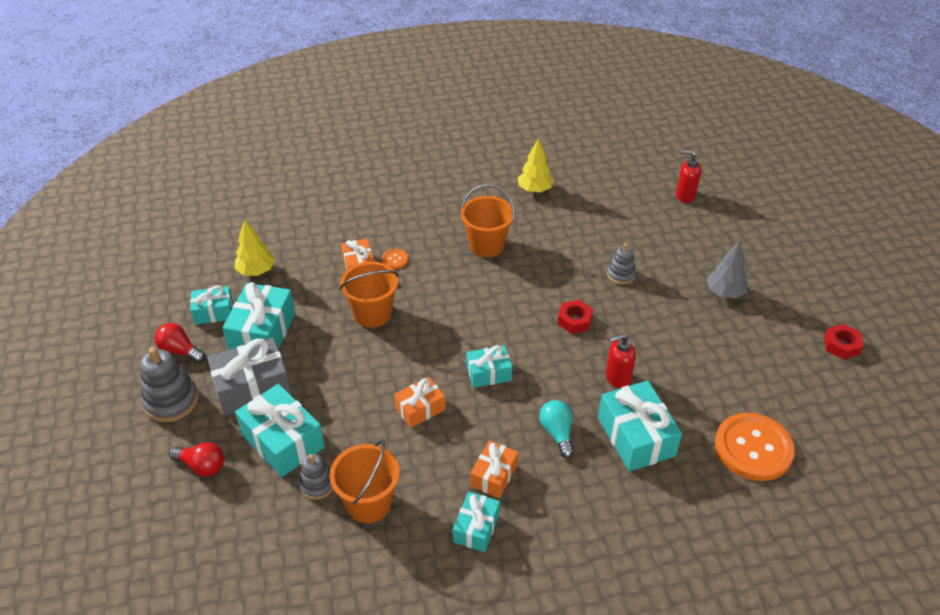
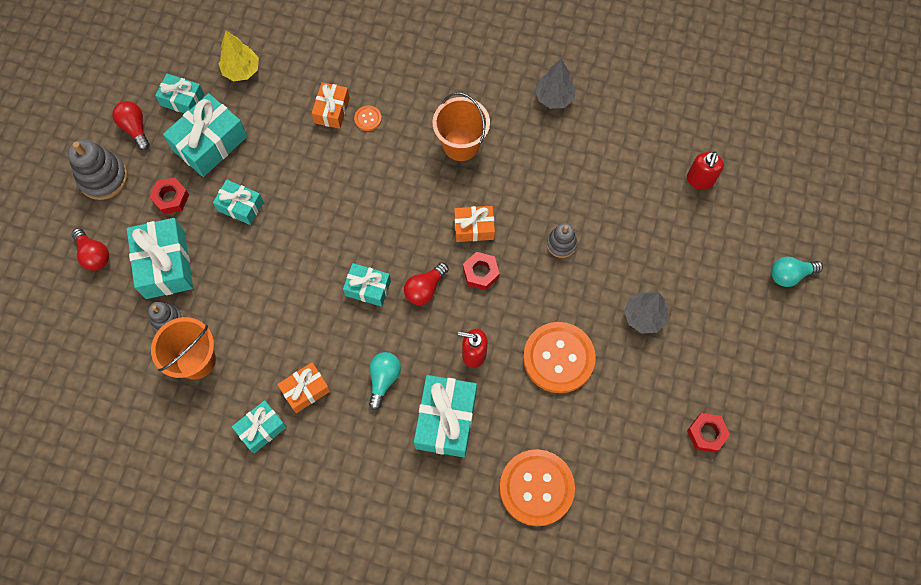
camera: 30 degrees right, 25 degrees up
(252, 388) = (171, 198): grey gift -> red nut
(325, 365) = (240, 206): none -> turquoise gift
(372, 314) = (311, 171): orange bucket -> none
(420, 409) = (289, 293): orange gift -> orange gift (474, 228)
(535, 189) = (554, 97): yellow tree -> grey tree
(538, 351) = (425, 288): none -> red light bulb
(685, 195) = (700, 180): red soap dispenser -> red soap dispenser turned 120 degrees counterclockwise
(687, 349) = (558, 358): none -> orange button
(799, 223) = (790, 275): none -> turquoise light bulb

